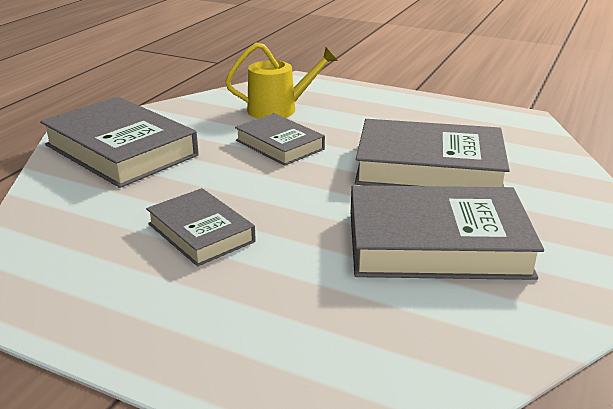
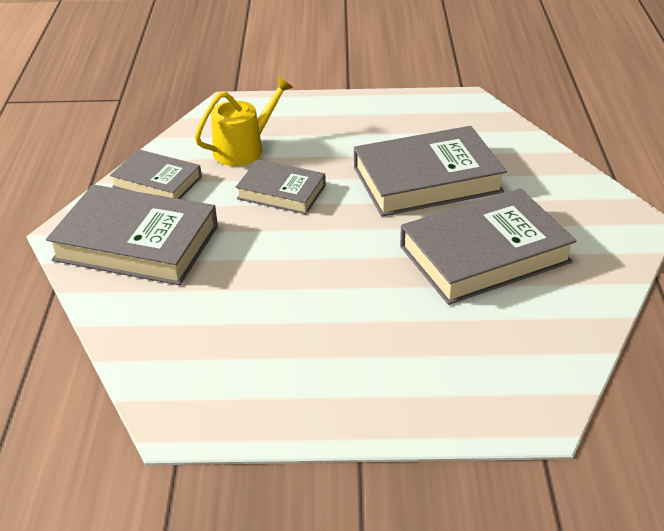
camera: 25 degrees left, 10 degrees up
(201, 233) = (296, 306): grey book -> grey book (157, 182)

